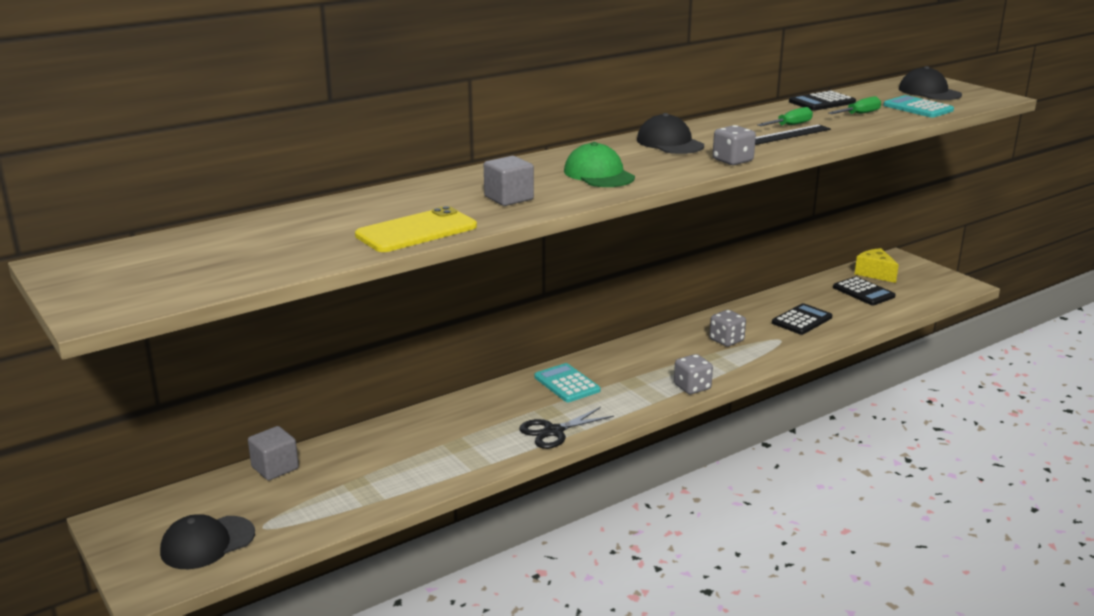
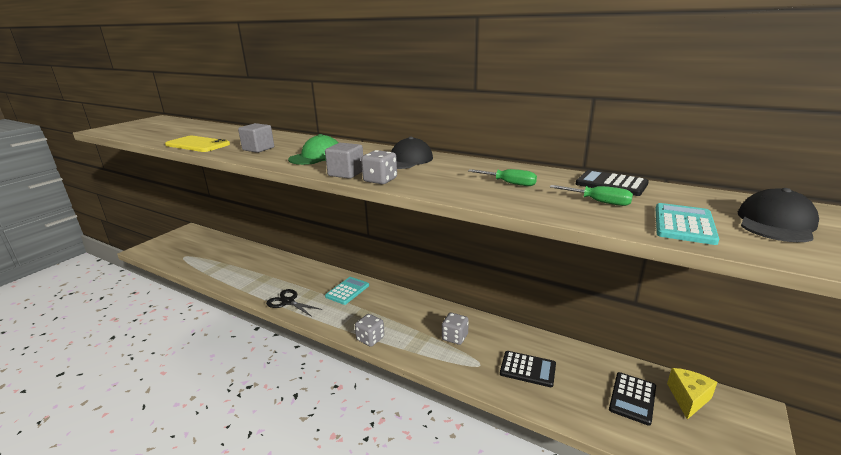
camera: 65 degrees right, 0 degrees up
(207, 543) = (171, 250): black cap -> none
(275, 468) = (232, 244): grey cube -> grey cube (346, 173)
(788, 135) = (478, 186): black ruler -> none

